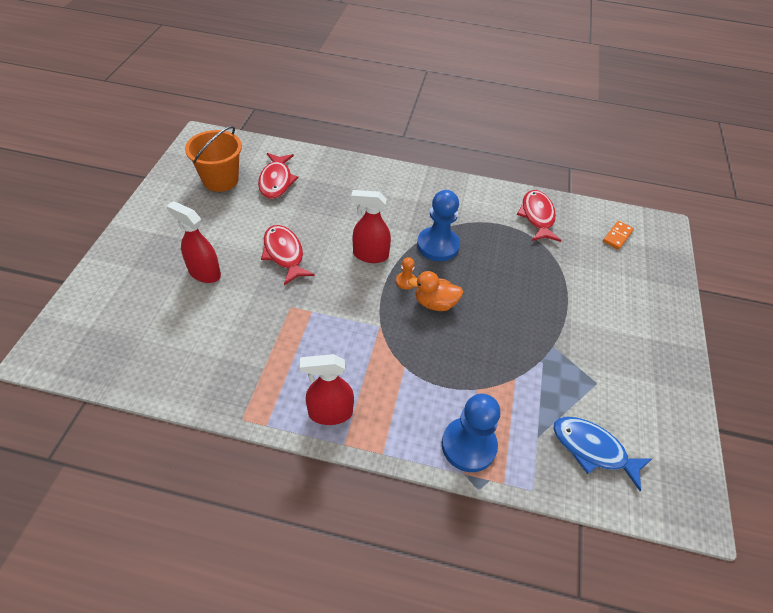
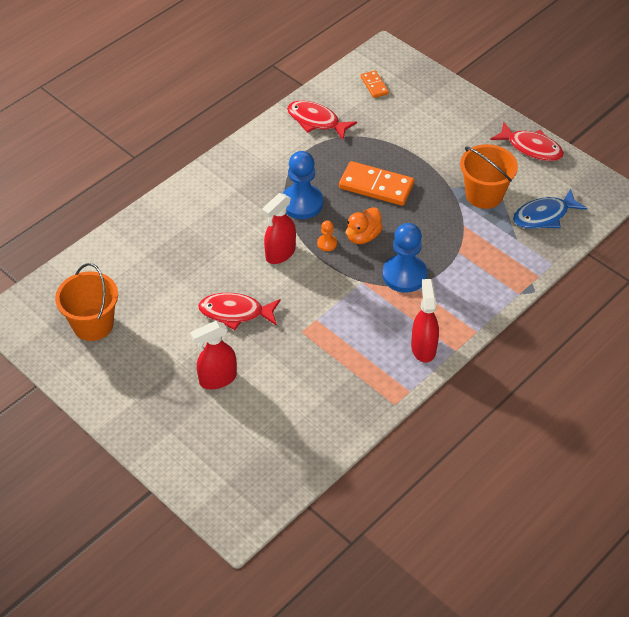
camera: 55 degrees left, 0 degrees up
(276, 181) = (129, 281): red fish -> red fish (531, 148)
(330, 413) = (423, 348): red spray bottle -> red spray bottle turned 150 degrees clockwise
(468, 445) = (500, 280): blue pawn -> blue pawn (404, 275)
(502, 287) = (376, 186): none -> orange domino
(570, 379) = (484, 195): none -> orange bucket

